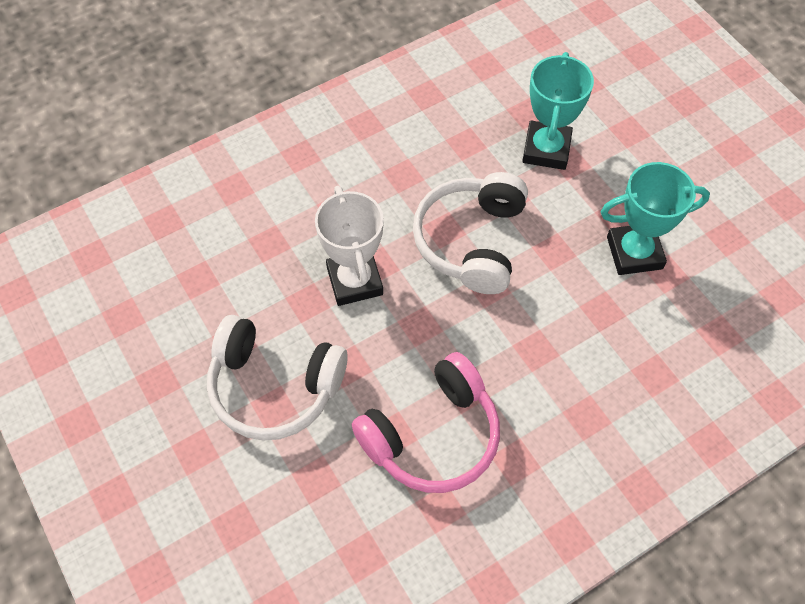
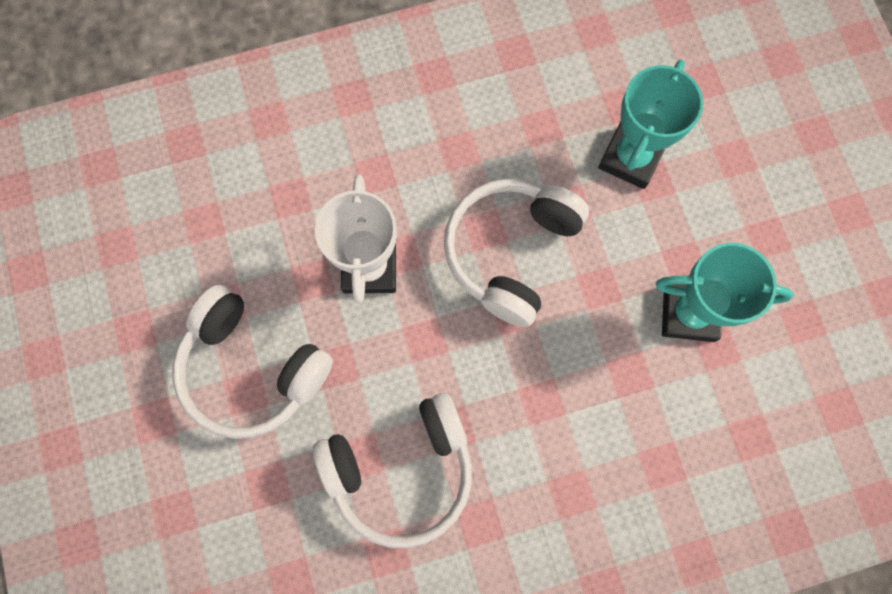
camera: 15 degrees right, 15 degrees up
(432, 435) = (401, 470): pink headphones -> white headphones

